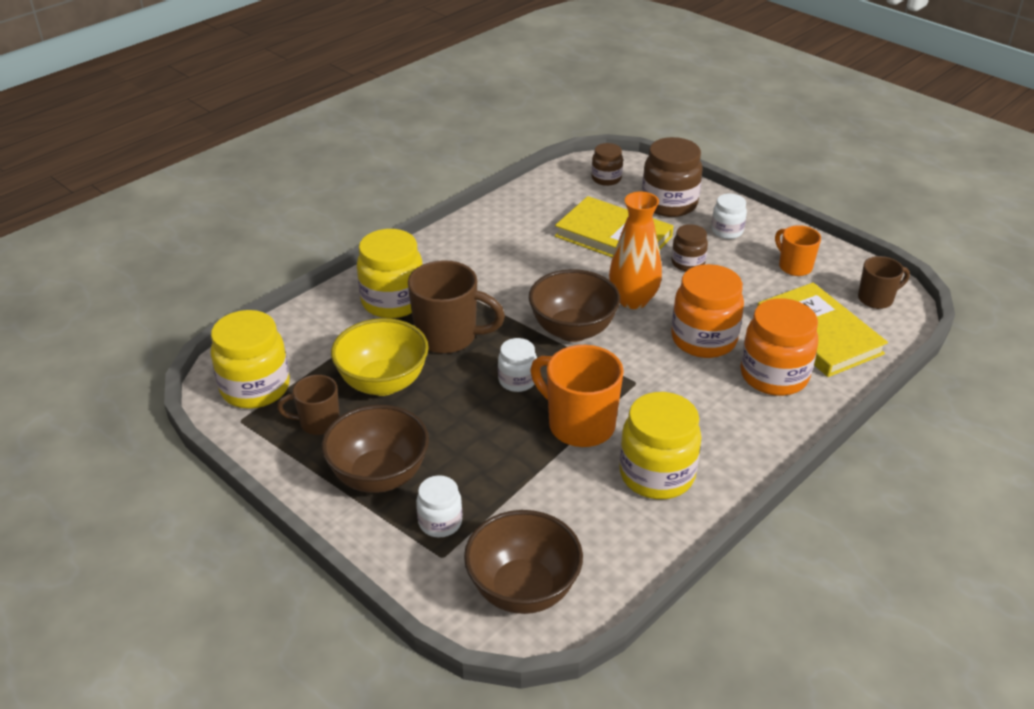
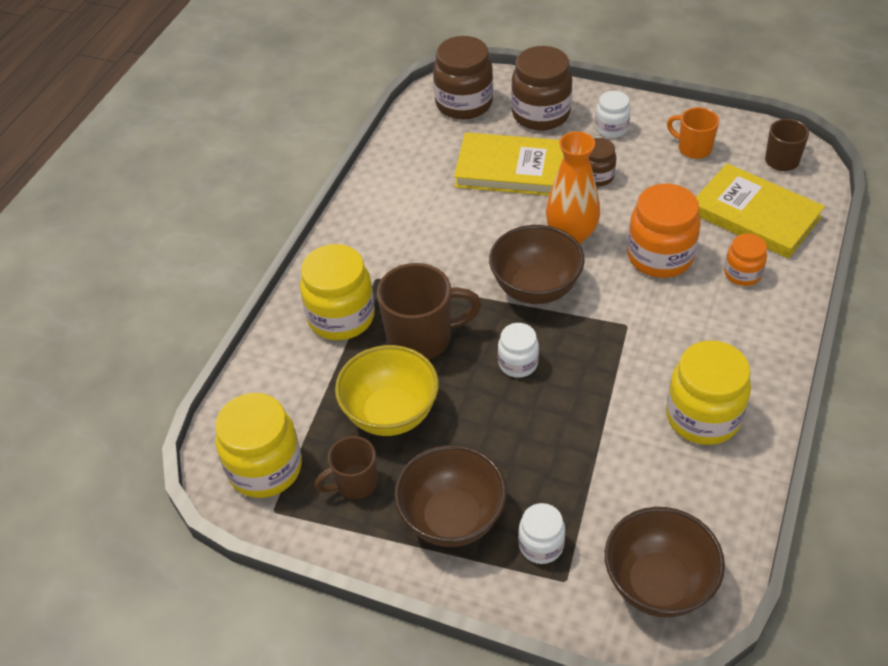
camera: 20 degrees left, 10 degrees up
(579, 425) = (603, 390): orange mug -> none
(606, 179) = (464, 103): brown jar -> brown jar, size x1.80
(774, 376) = (742, 273): orange jar -> orange jar, size x0.56

